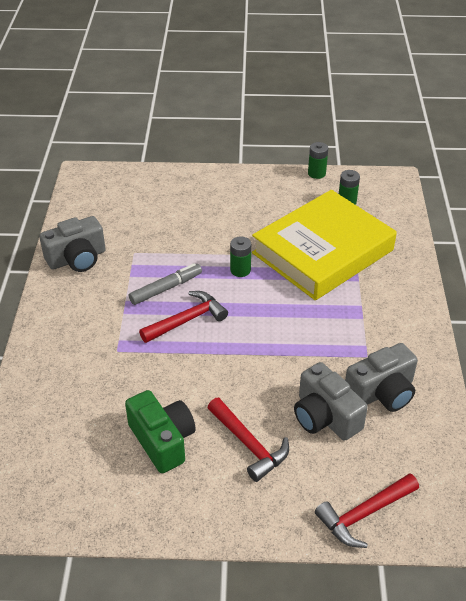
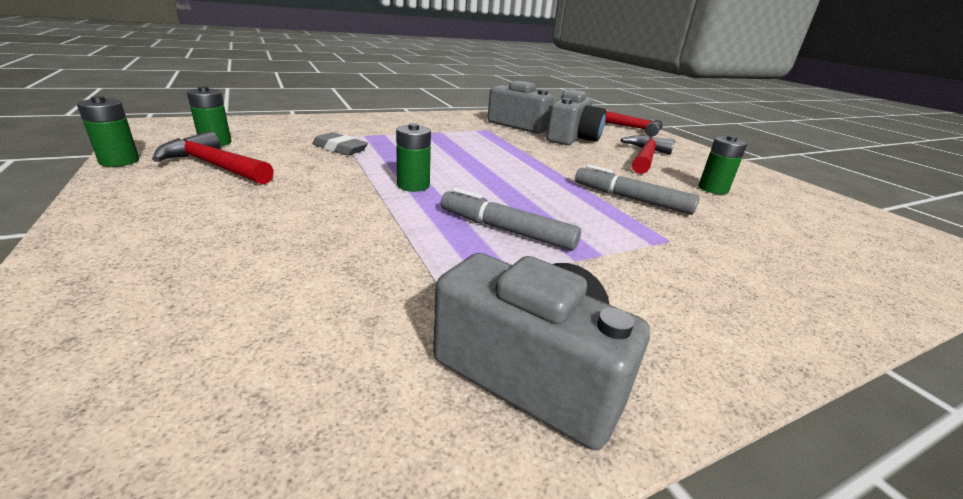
camera: 120 degrees left, 15 degrees down
(162, 440) = (713, 189): green camera -> green battery
(172, 369) = (631, 199): none -> grey marker
(187, 320) = (547, 204): red hammer -> red hammer (214, 166)
(322, 251) = (340, 149): yellow book -> grey eraser

